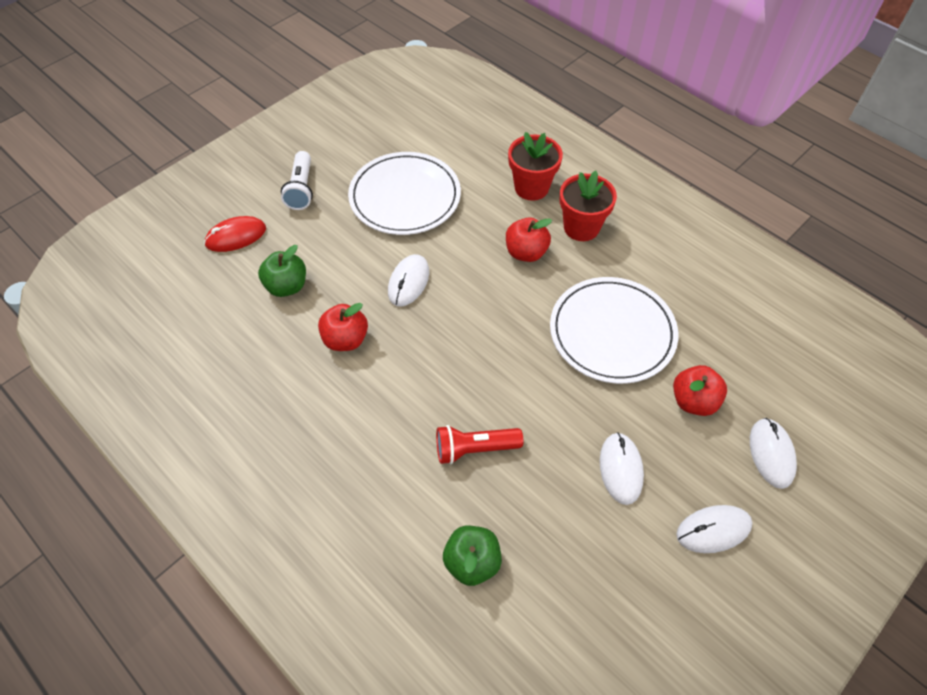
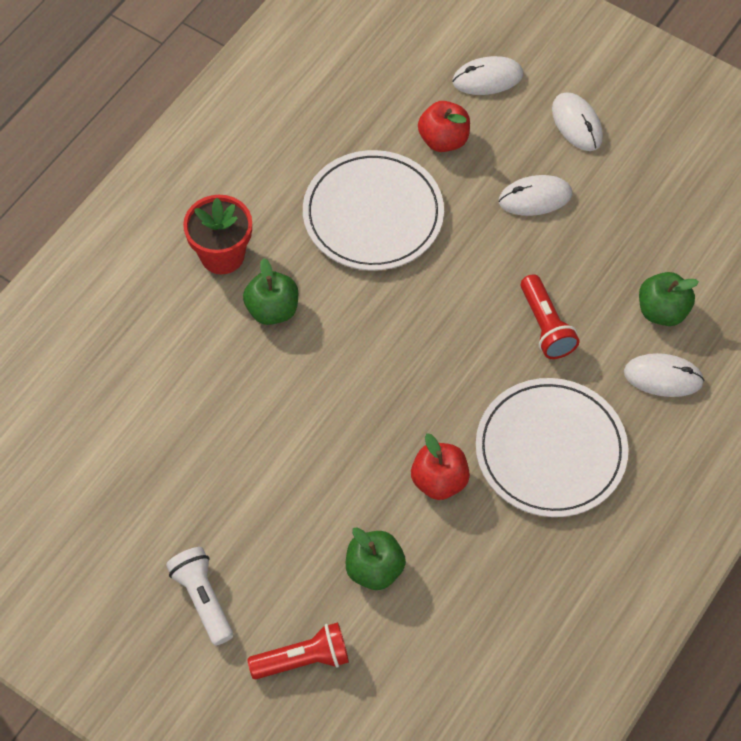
camera: 100 degrees left, 5 degrees up
(236, 236) = (303, 659): red mouse -> red flashlight
(301, 189) = (203, 599): white flashlight -> white flashlight turned 105 degrees counterclockwise
(405, 197) = (199, 462): white plate -> white plate (550, 450)
(408, 282) = (341, 430): white mouse -> white mouse (663, 377)
(526, 252) = (272, 309): red apple -> green apple
(531, 188) = (161, 316): red flower pot -> none

